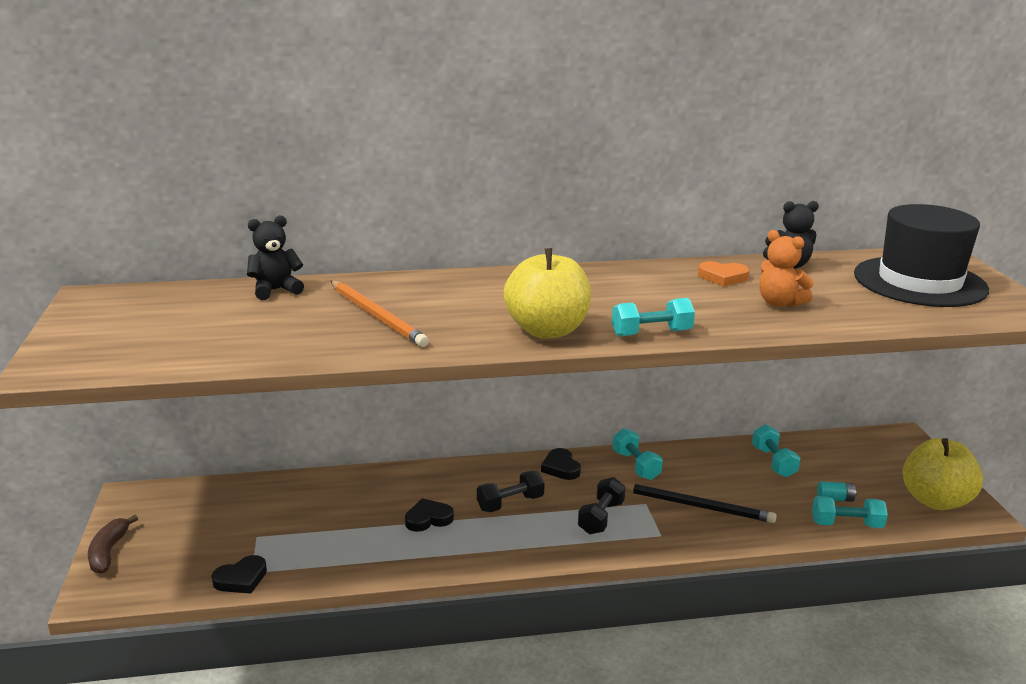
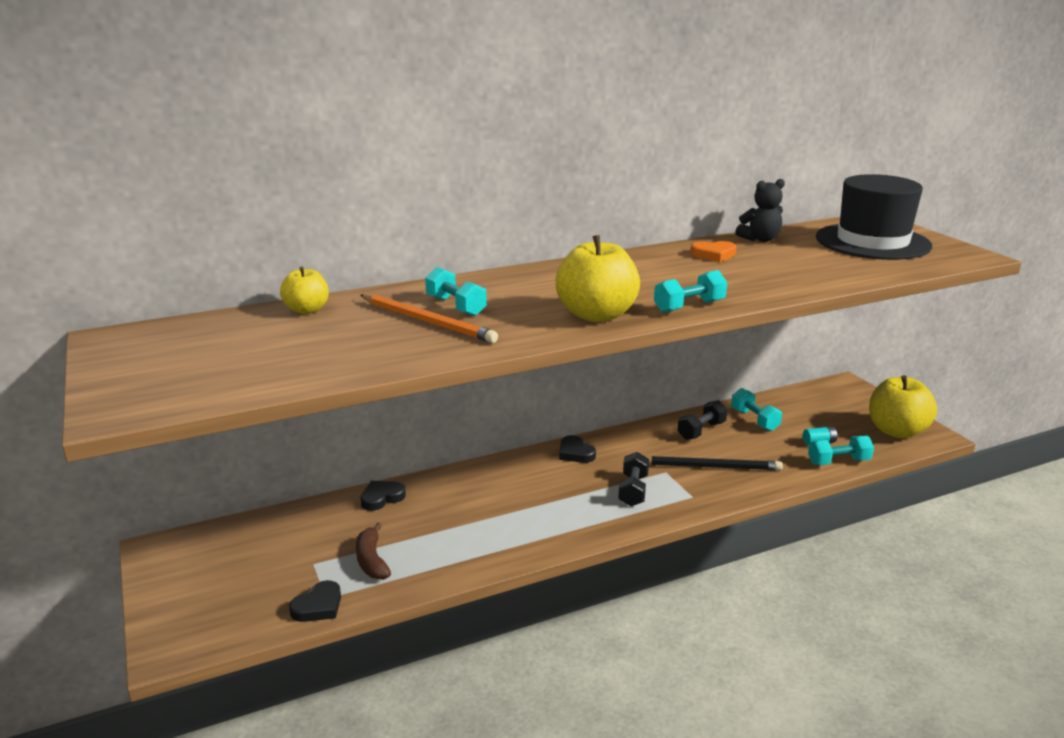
camera: 15 degrees left, 0 degrees up
(109, 552) = (161, 606): brown banana -> brown banana (372, 560)
(275, 290) = (307, 310): black teddy bear -> yellow apple
(428, 519) = (476, 518): black heart -> black heart (382, 498)
(510, 503) = (545, 491): black dumbbell -> black dumbbell (701, 431)
(635, 465) = (640, 441): turquoise dumbbell -> turquoise dumbbell (455, 306)
(779, 303) = (776, 270): orange teddy bear -> none

